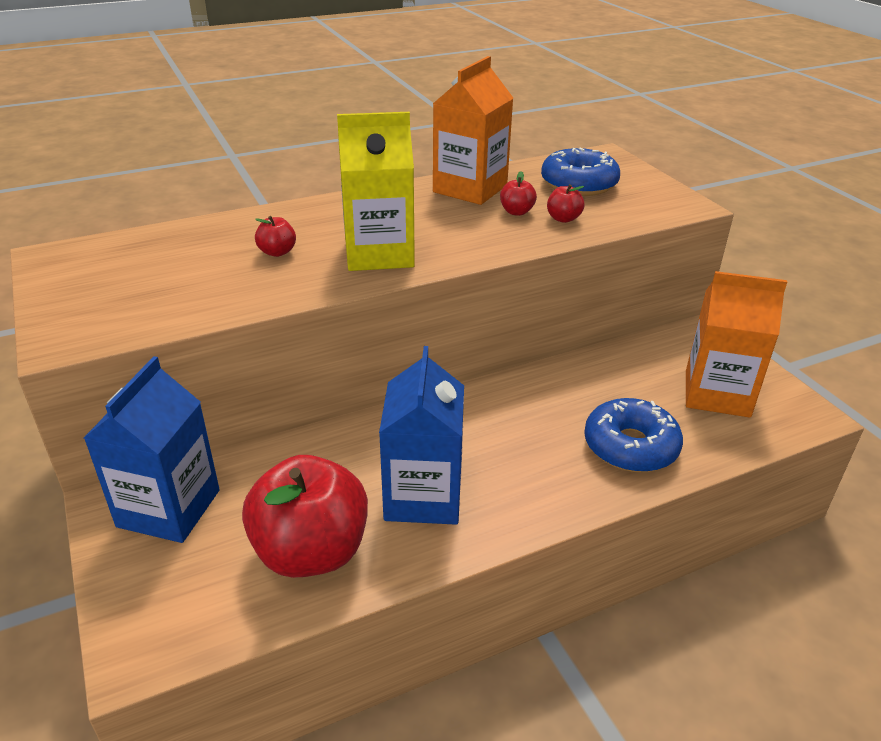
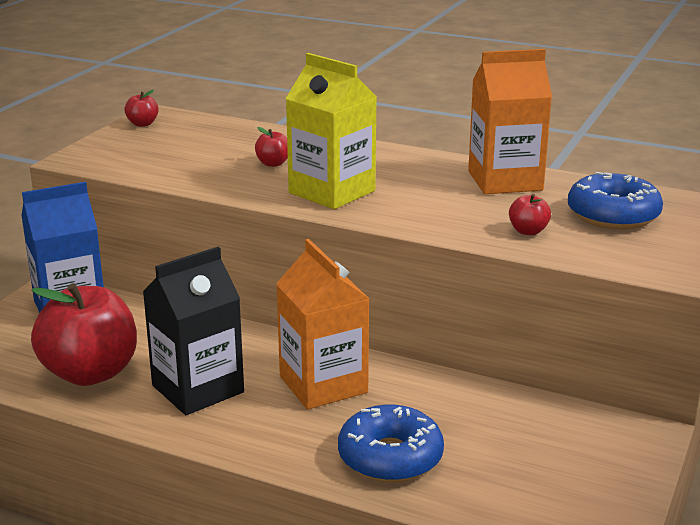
camera: 50 degrees right, 10 degrees down
(423, 496) = (198, 389): blue carton -> black carton
(516, 212) = (501, 211): red apple -> red apple (142, 124)
(717, 394) = (547, 477): orange carton -> orange carton (323, 384)

